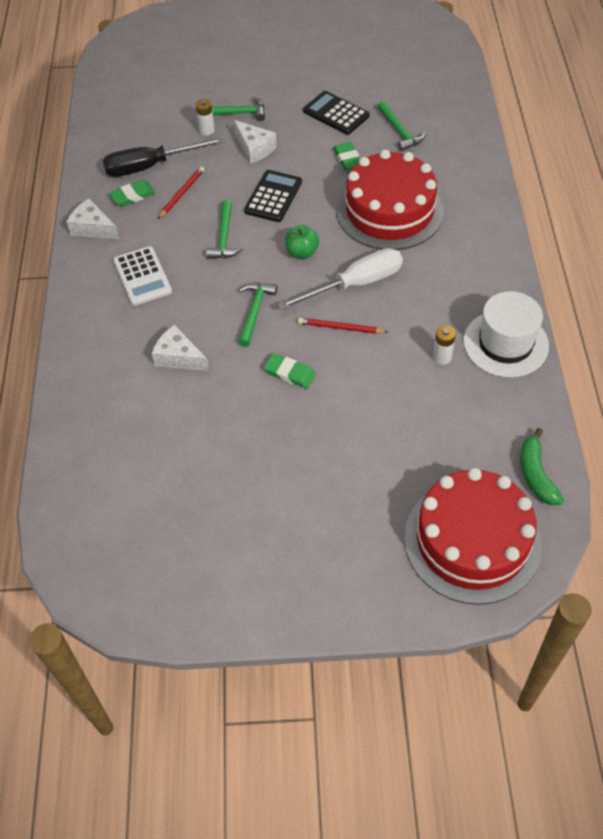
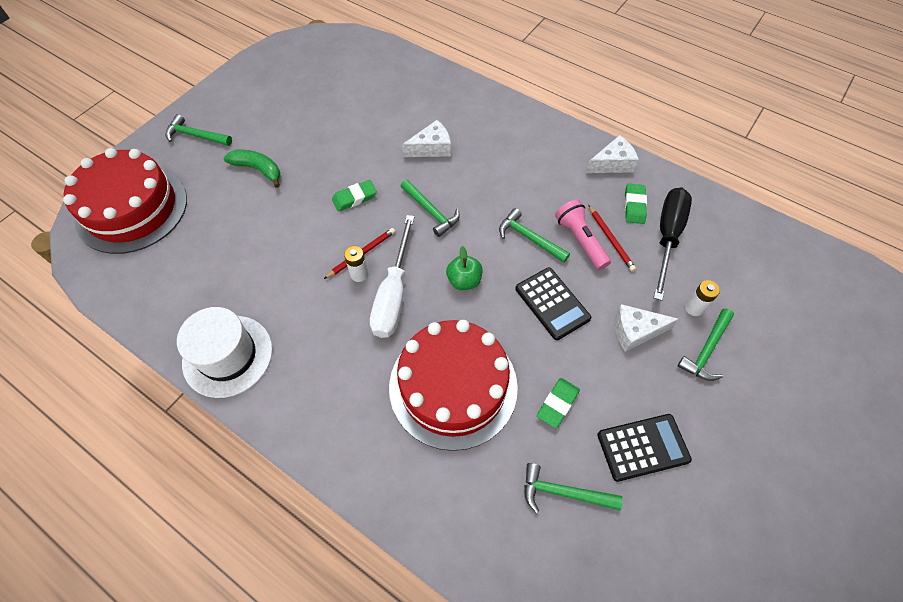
camera: 125 degrees right, 5 degrees up
(142, 276) = (530, 167): white calculator -> none
(199, 209) = (580, 240): none -> pink flashlight
(340, 574) = (196, 136): none -> green hammer
(347, 159) = (557, 404): green eraser -> green eraser turned 75 degrees counterclockwise
(442, 357) = (266, 299): white battery -> white battery (359, 274)
(536, 474) = (120, 280): green banana -> green banana (258, 169)

